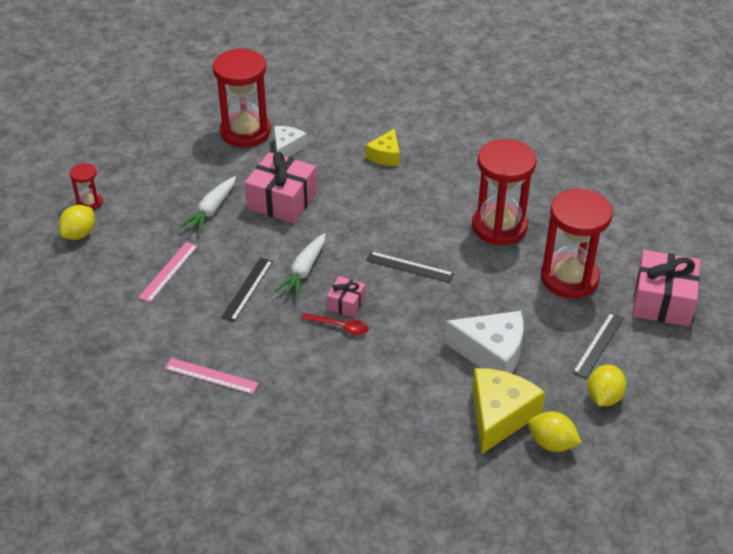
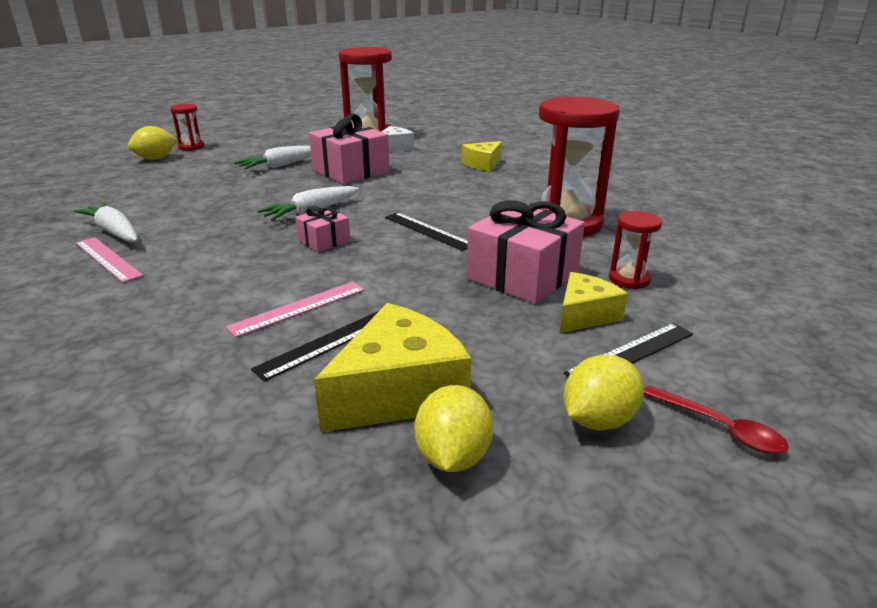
camera: 25 degrees right, 15 degrees down
(168, 271) = (188, 189): pink ruler -> pink ruler (298, 308)
(177, 346) = (114, 232): none -> white carrot
(247, 289) = (240, 211): black ruler -> black ruler (327, 343)
(340, 327) = (294, 255): red spoon -> red spoon (721, 428)
(492, 353) = (455, 321): white cheese -> none
(551, 443) = (453, 456): yellow lemon -> yellow lemon turned 45 degrees clockwise
(560, 321) = (584, 315): none -> yellow cheese
(569, 278) = (629, 279): red hourglass -> red hourglass, size x0.47
(662, 301) = (771, 332): pink gift -> pink gift (522, 275)

